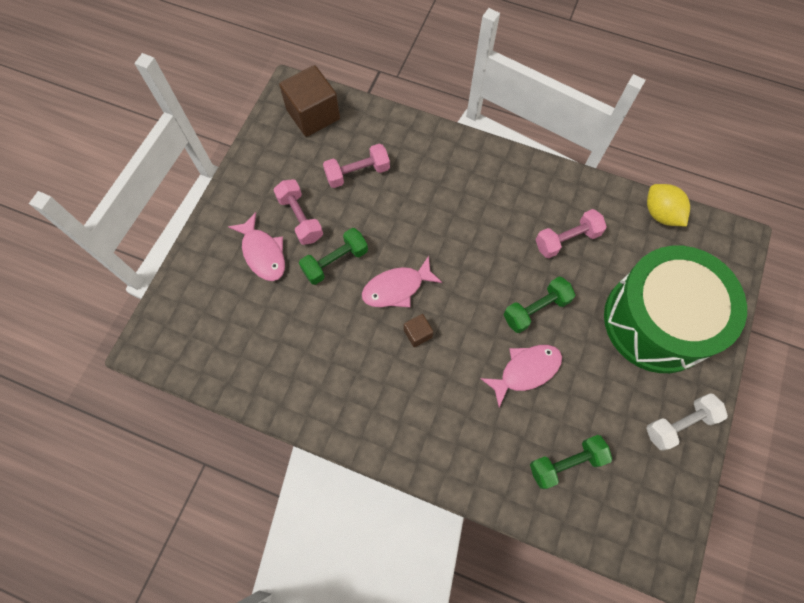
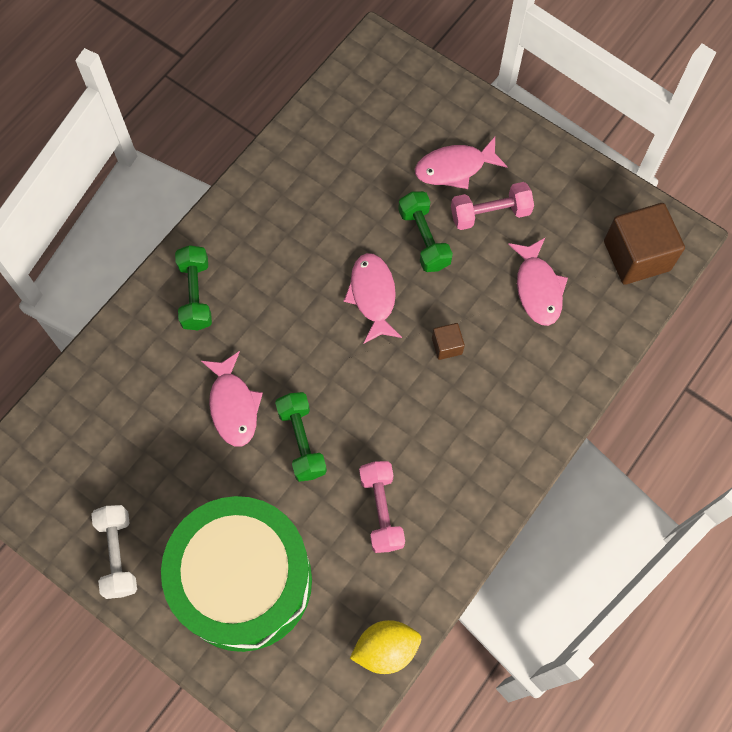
camera: 105 degrees right, 0 degrees up
(357, 173) = (538, 288): pink dumbbell -> pink fish
(418, 333) = (312, 304): brown cube -> brown cube (447, 346)
(566, 463) = (122, 414): green dumbbell -> green dumbbell (196, 294)

